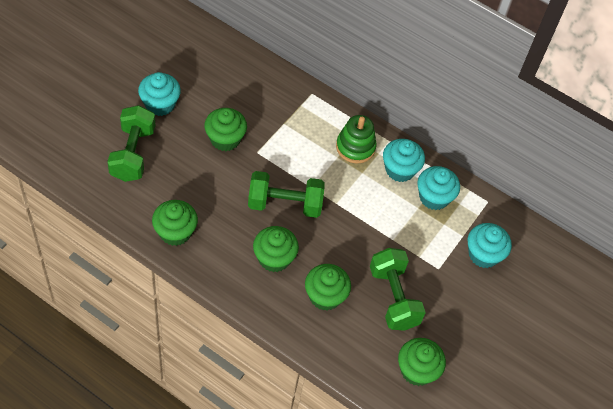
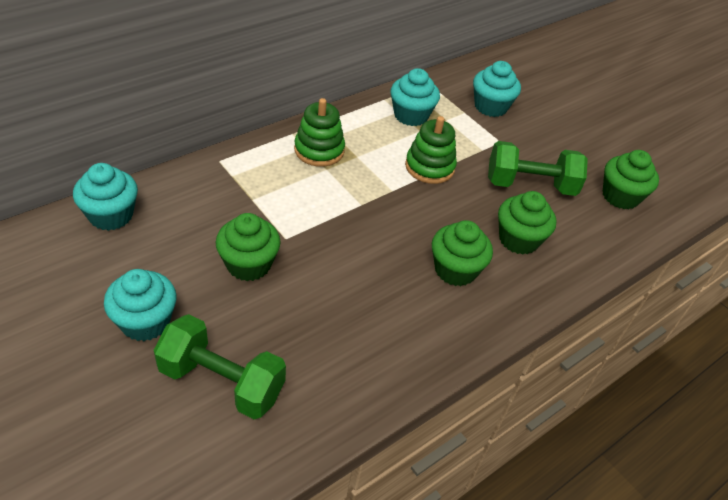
camera: 70 degrees left, 10 degrees down
(175, 232) = (385, 365): green cupcake -> none
(284, 204) = (377, 236): green dumbbell -> none
(376, 222) = (429, 167): none -> green stacking toy
(400, 170) = (365, 127): turquoise cupcake -> turquoise cupcake (111, 215)

